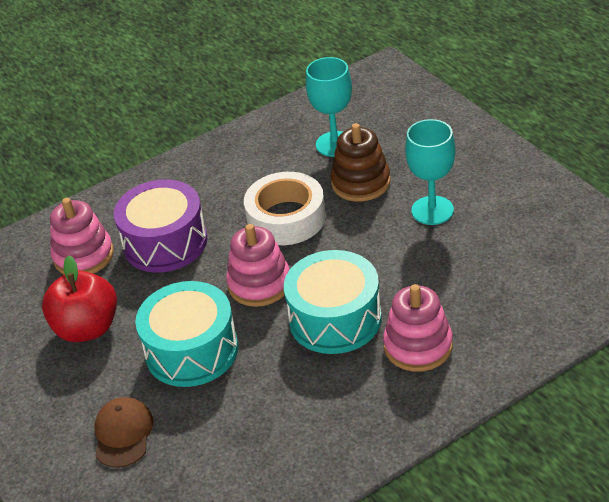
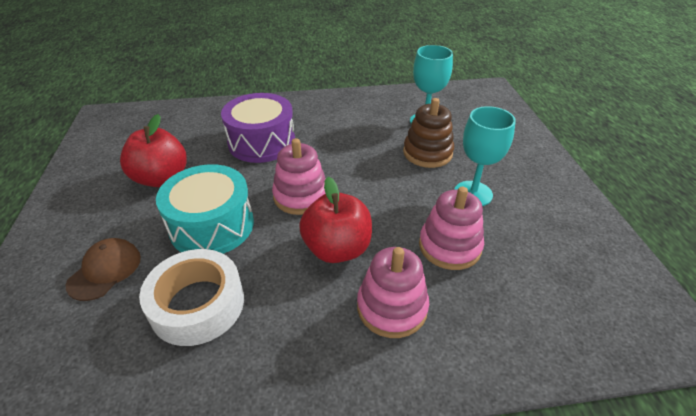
camera: 20 degrees right, 0 degrees up
(83, 256) = (205, 131): pink stacking toy -> pink stacking toy (449, 246)
(286, 218) = (356, 157): white tape -> white tape (197, 304)
(335, 319) = (337, 249): turquoise drum -> red apple

